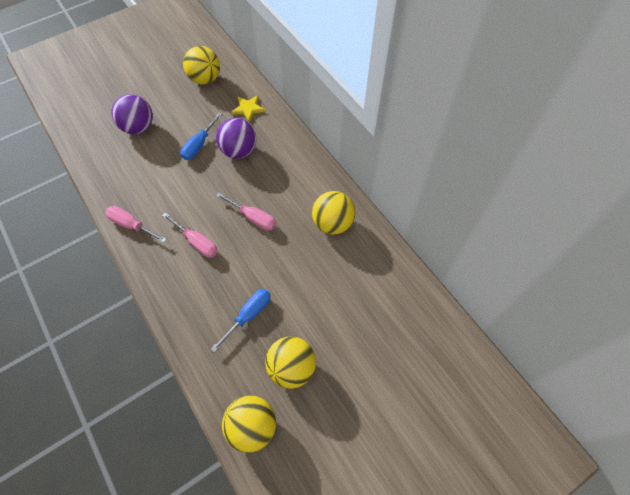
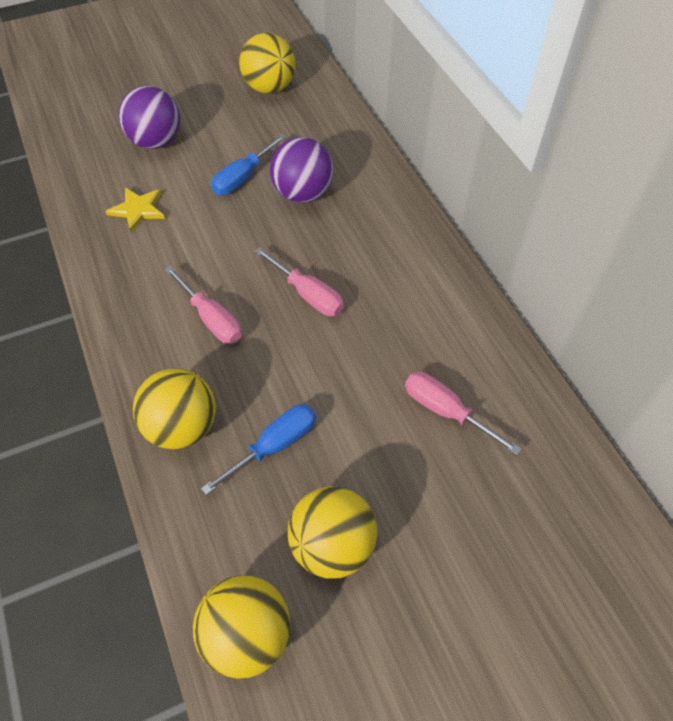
camera: 10 degrees right, 5 degrees down
(131, 225) = (115, 279): pink screwdriver -> pink screwdriver (446, 411)
(248, 108) = (328, 135): yellow star -> yellow star (138, 210)
(332, 223) = (437, 321): yellow ball -> yellow ball (182, 426)

